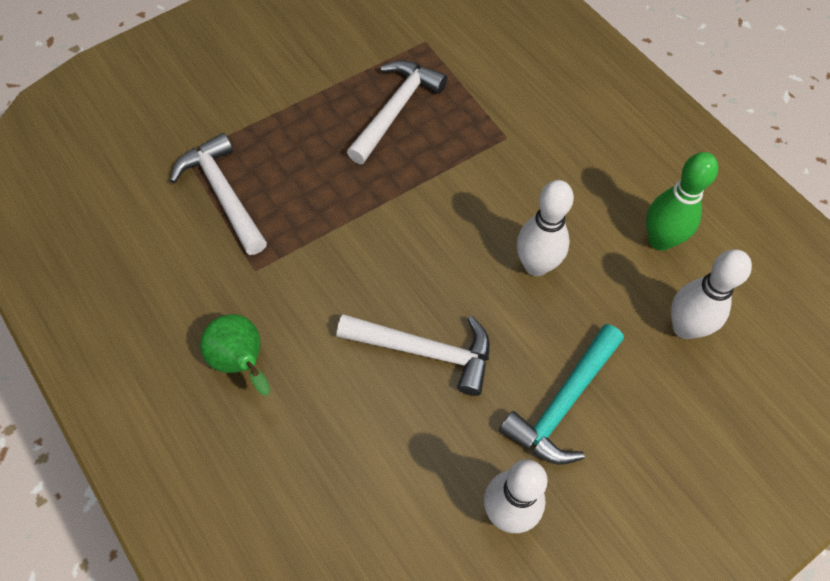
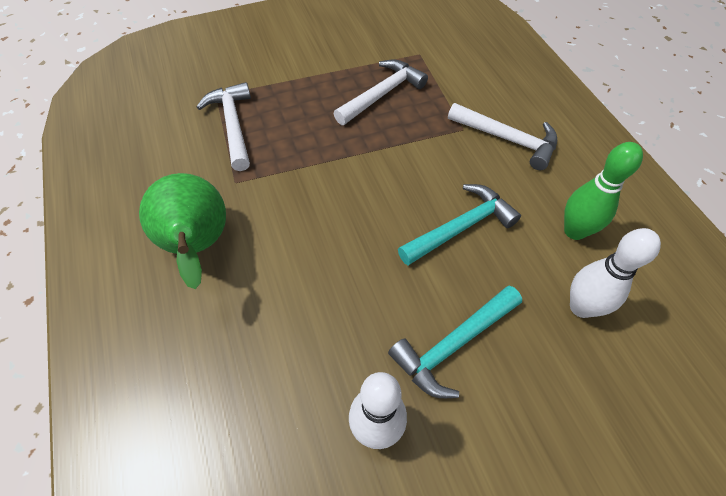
camera: 15 degrees right, 5 degrees down
(242, 361) = (198, 246): green pear -> green pear, size x1.61
(425, 351) = (346, 273): white hammer -> white hammer (507, 139)
(536, 265) = (460, 227): white bowling pin -> turquoise hammer

